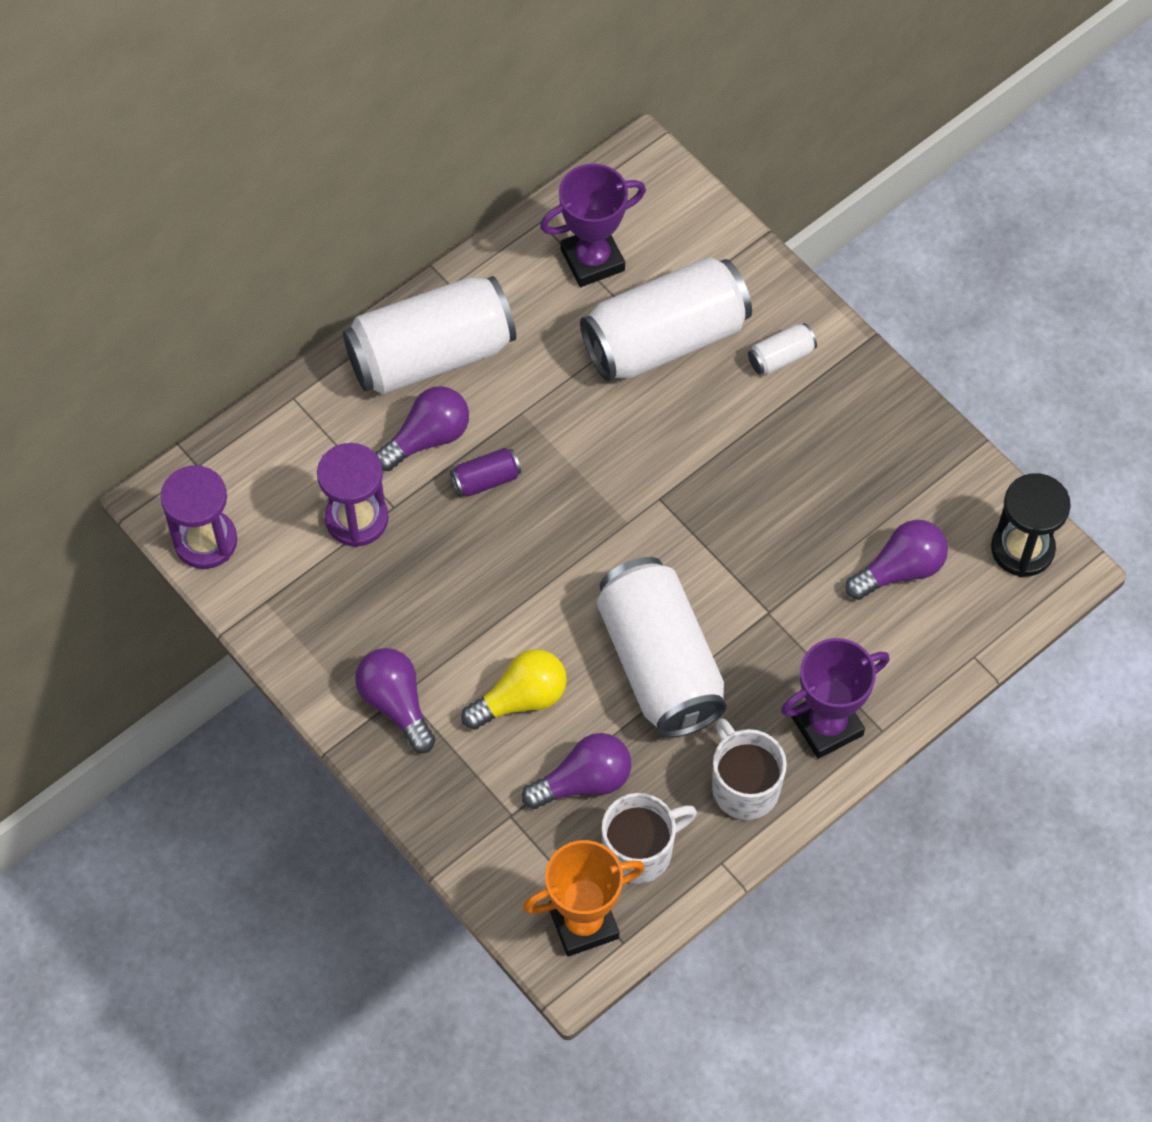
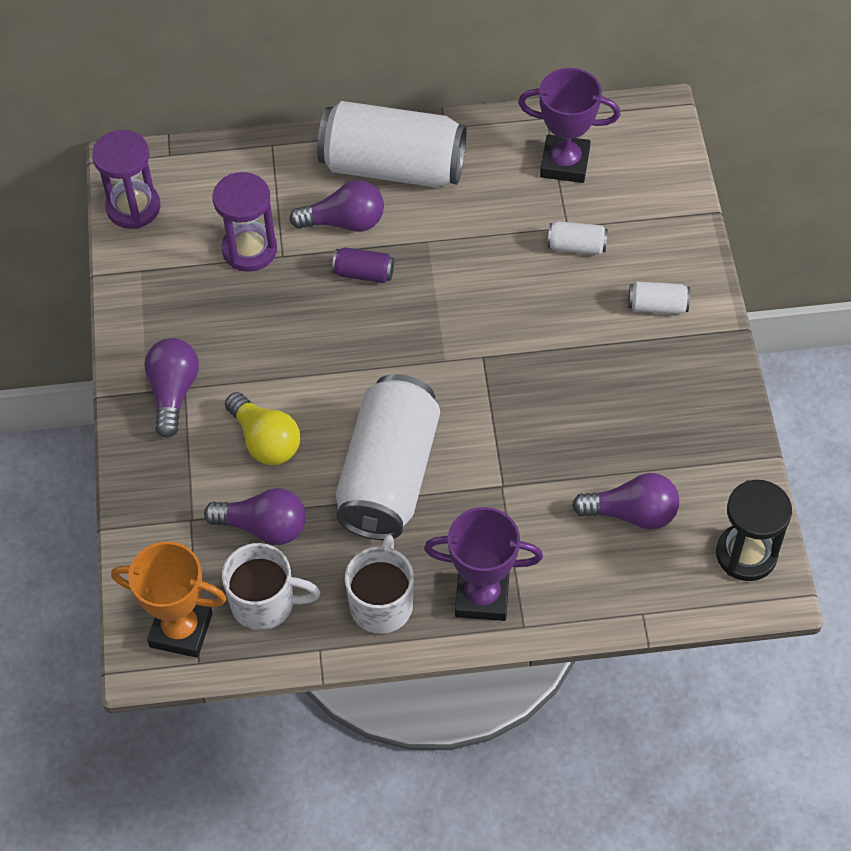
camera: 35 degrees right, 5 degrees down
(521, 699) = (265, 441): yellow light bulb -> yellow light bulb turned 45 degrees clockwise
(665, 339) = (576, 246): white can -> white can, size x0.41

